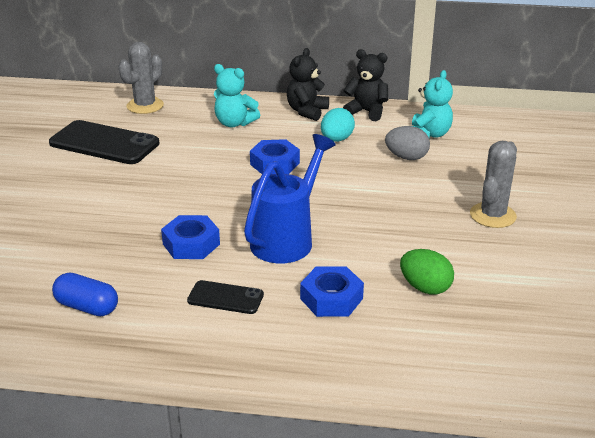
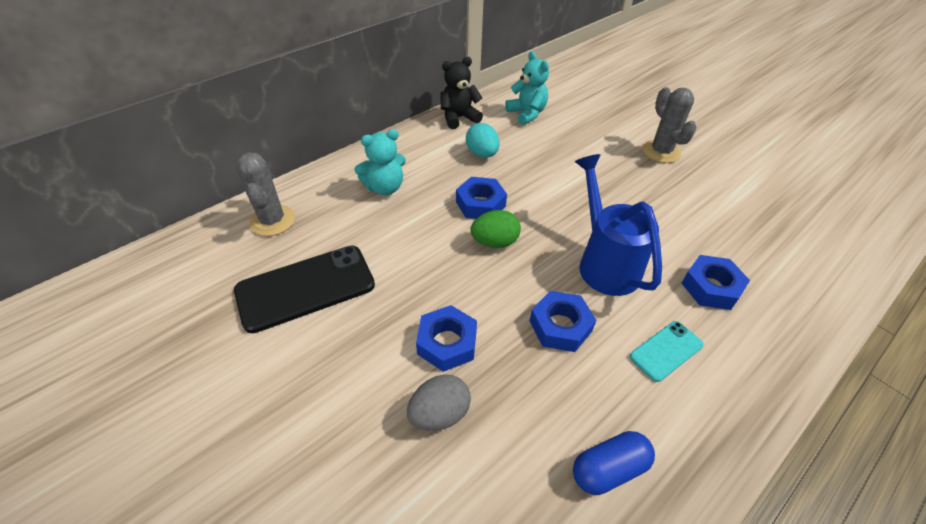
camera: 50 degrees left, 15 degrees up
(120, 208) = (447, 343): none -> blue nut
(225, 298) = (666, 351): black phone -> turquoise phone
(307, 111) = (419, 142): black teddy bear -> none
(406, 157) = (547, 140): grey egg -> grey egg (439, 414)
(425, 288) = (729, 232): green egg -> green egg (494, 242)

